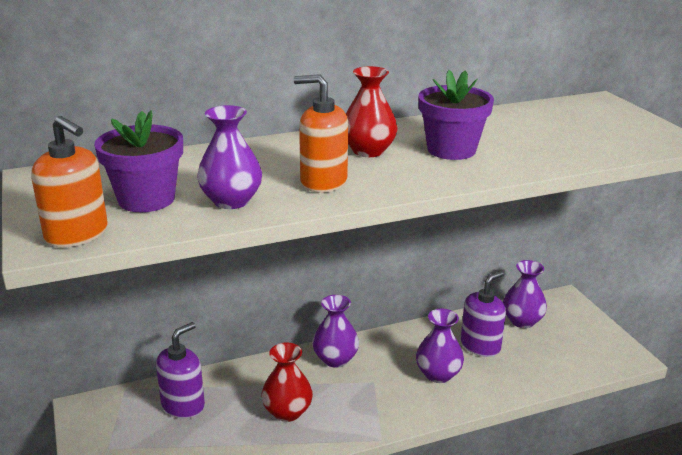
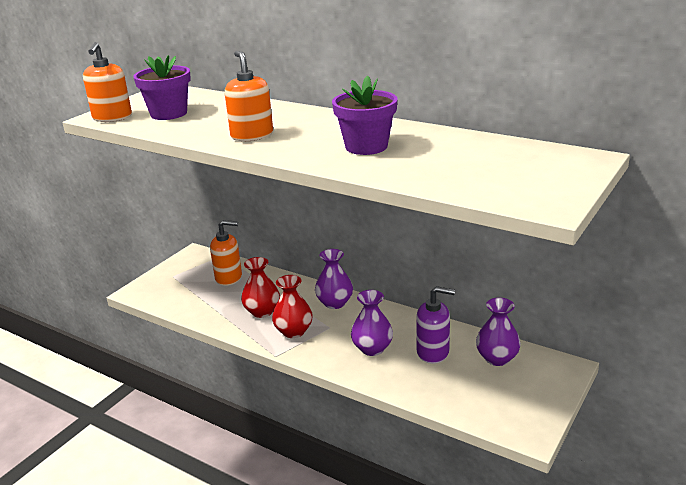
camera: 55 degrees right, 0 degrees up
(183, 405) = (229, 278): purple soap dispenser -> orange soap dispenser
(231, 201) = (193, 127): purple vase -> none
(368, 151) = (321, 129): red vase -> red vase (293, 331)

